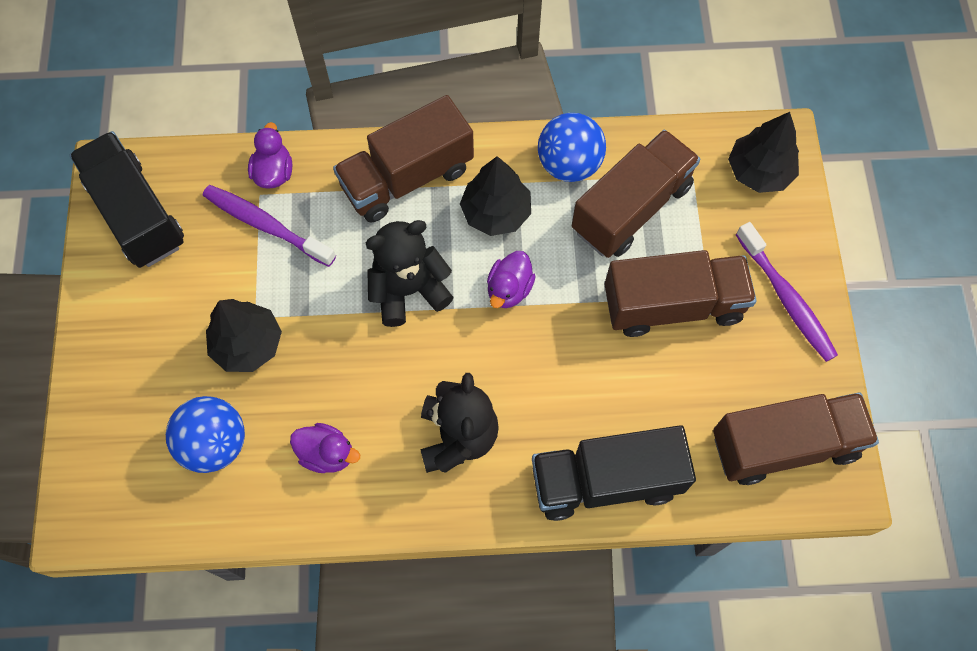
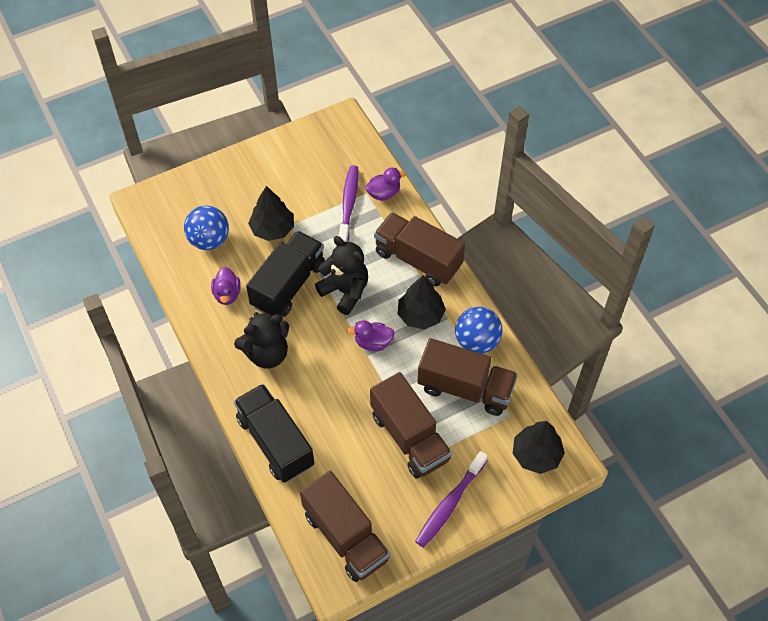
camera: 65 degrees right, 10 degrees down
(137, 214) = (323, 143): black truck -> black truck (288, 285)

